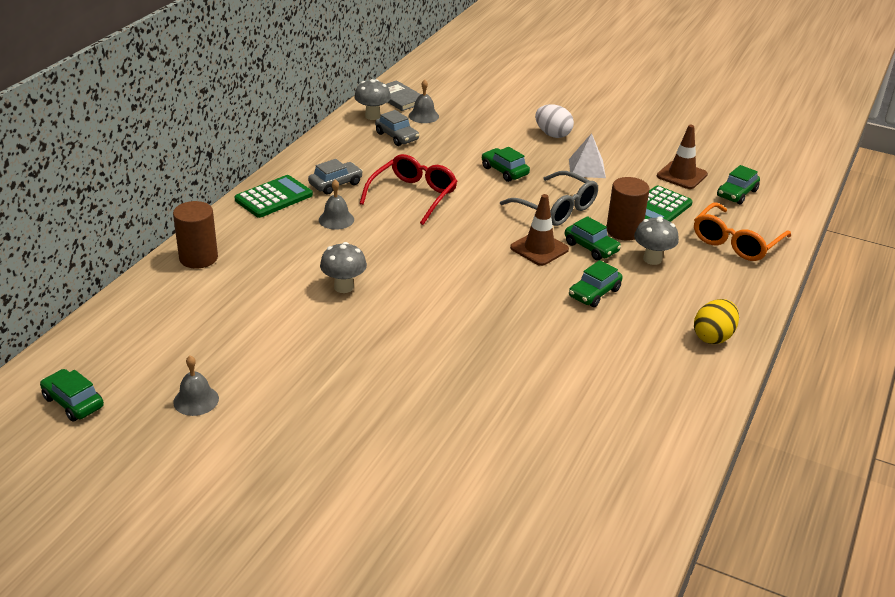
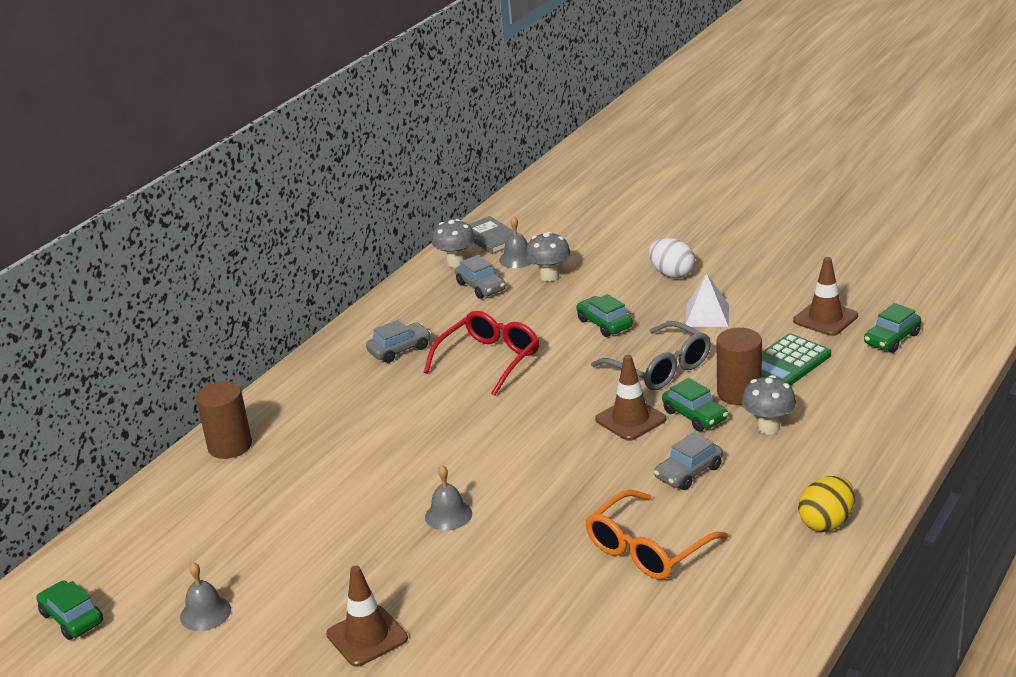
camera: 10 degrees right, 5 degrees down
(274, 197) = (325, 369): green calculator -> none
(336, 219) = (394, 393): grey bell -> grey bell (448, 515)
(343, 423) = (367, 636): none -> brown traffic cone
(344, 287) = (390, 475): grey mushroom -> grey mushroom (549, 276)
(594, 293) = (688, 472): green car -> grey car
(736, 242) = (879, 401): orange glasses -> orange glasses (648, 548)

